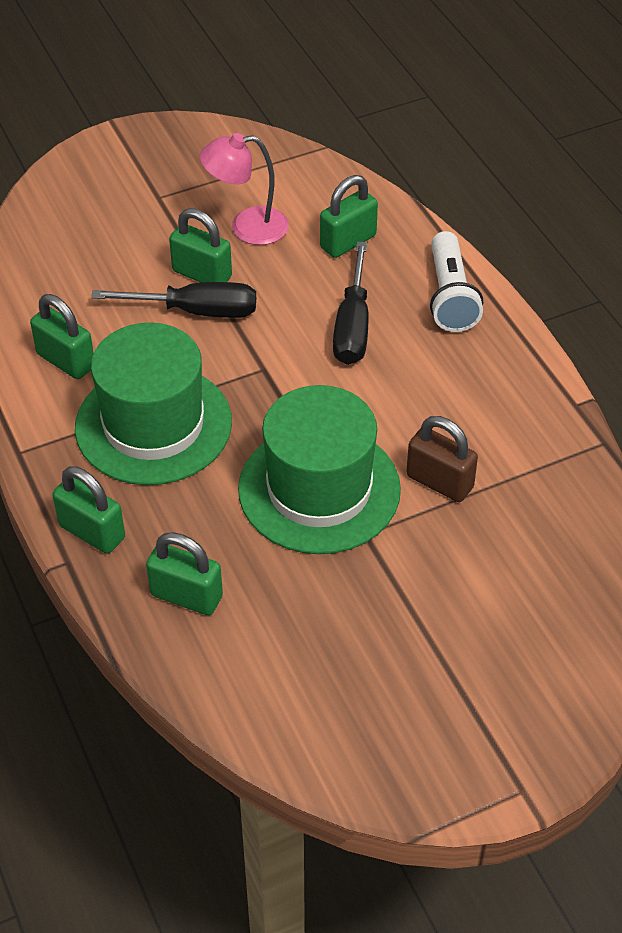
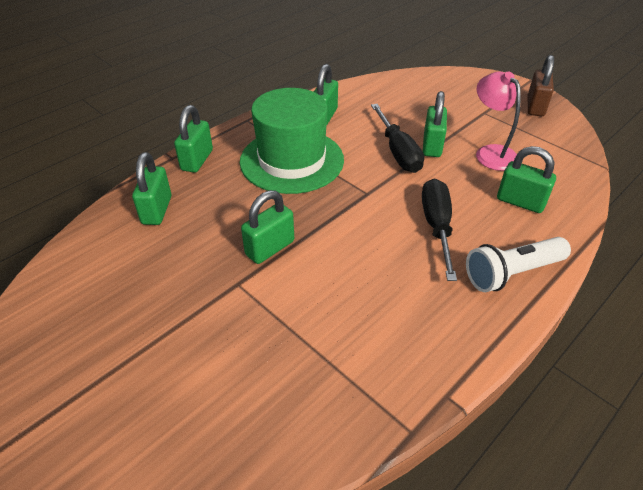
camera: 70 degrees right, 5 degrees down
(319, 489) = (270, 248): green hat -> green padlock
(352, 327) = (436, 226): black screwdriver -> black screwdriver turned 105 degrees clockwise
(439, 482) = (306, 316): brown padlock -> brown padlock (535, 107)

